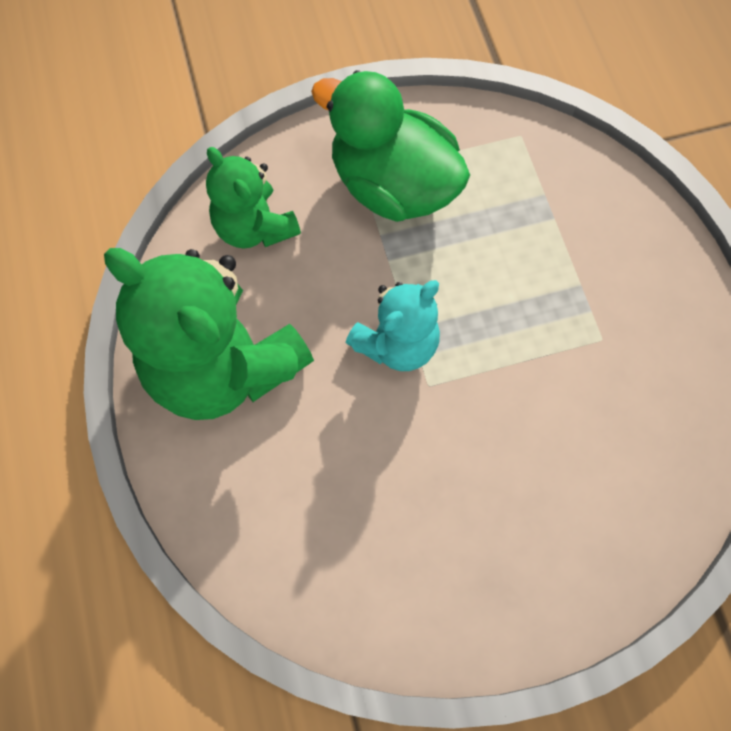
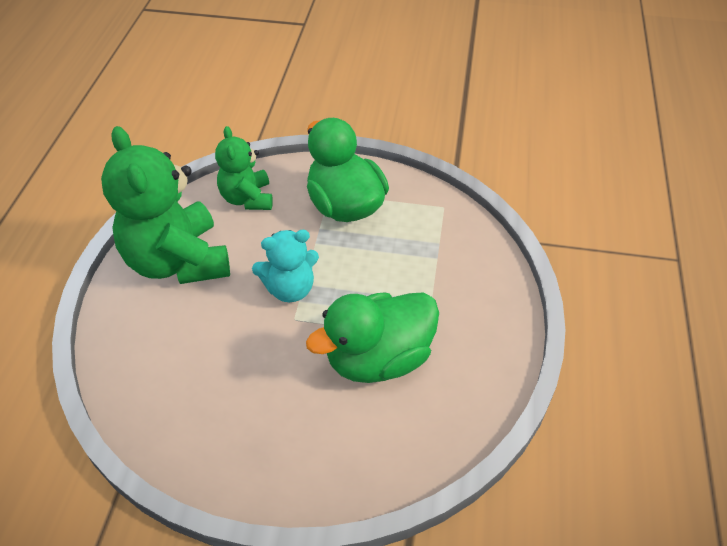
camera: 25 degrees right, 20 degrees down
(563, 395) = (378, 358): none -> green duck

